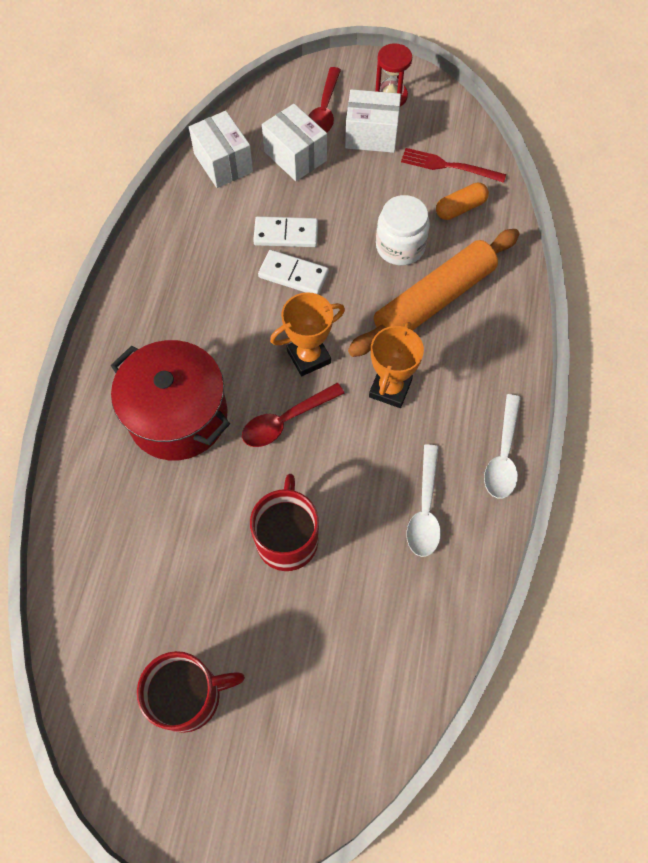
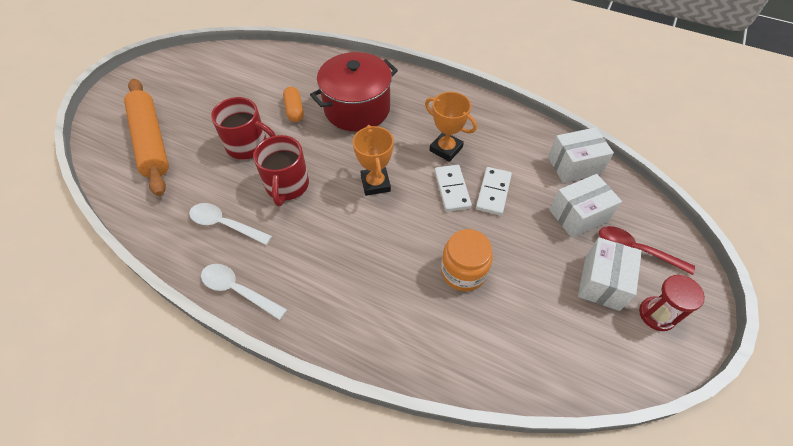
camera: 105 degrees right, 10 degrees down
(189, 696) = (187, 90): red mug -> red mug (287, 186)
(286, 420) = (330, 161): red spoon -> none
(293, 274) = (452, 189): white domino -> white domino turned 45 degrees counterclockwise
(390, 388) = (329, 228): orange trophy -> orange trophy (446, 149)
(400, 246) = (463, 271): white jar -> orange jar
(434, 300) = (399, 282): orange rolling pin -> orange rolling pin (151, 141)
(448, 166) = (555, 343): red fork -> none
(460, 208) = (499, 338): orange capsule -> orange capsule (294, 110)

